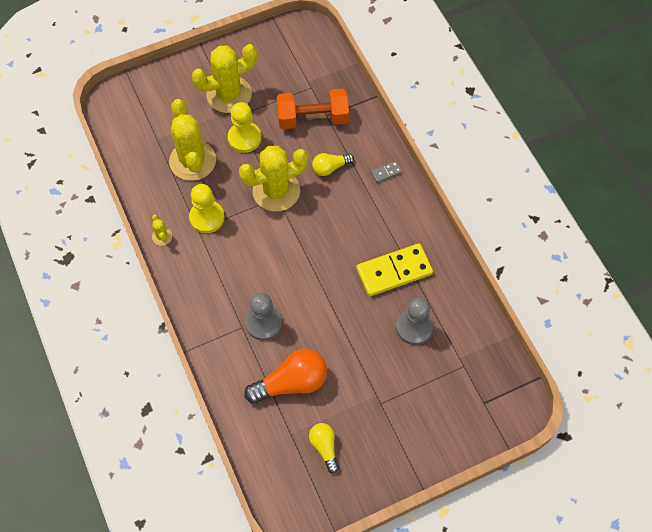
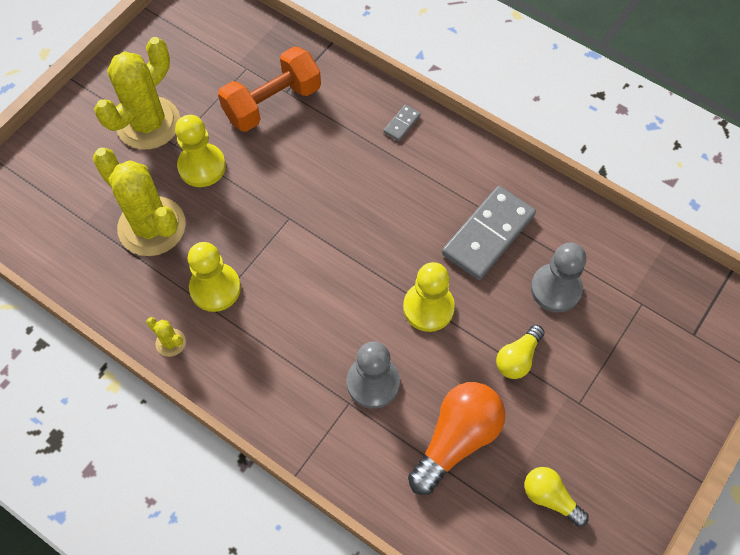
camera: 30 degrees left, 0 degrees up
(276, 191) = (283, 211): yellow cactus -> none
(326, 296) = (428, 307): none -> yellow pawn
(330, 168) = (331, 150): yellow light bulb -> yellow light bulb (517, 358)
(394, 271) = (488, 234): yellow domino -> grey domino

